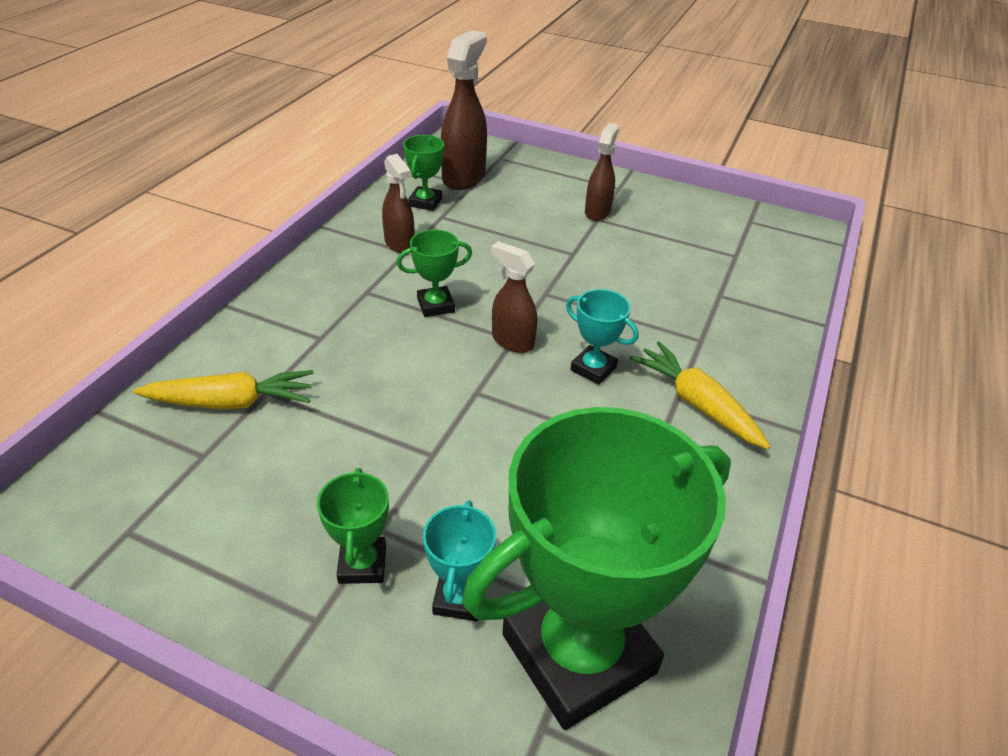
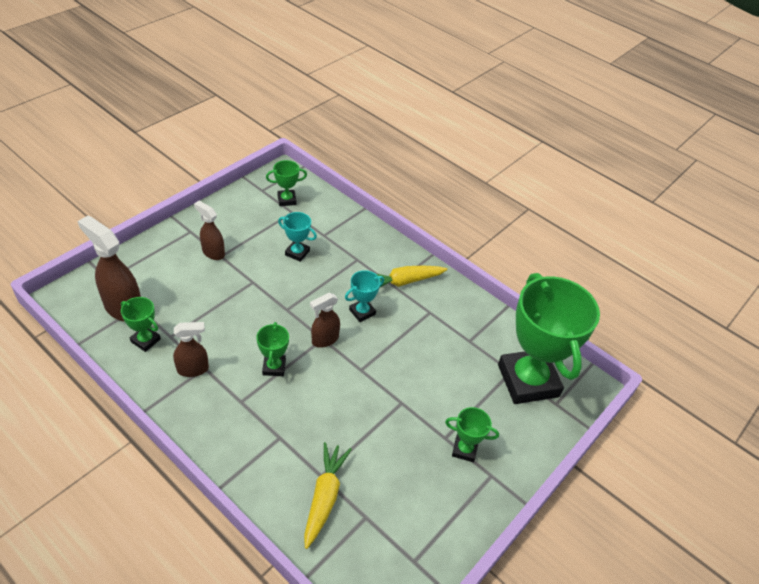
camera: 75 degrees left, 5 degrees up
(459, 598) = (492, 415): turquoise trophy -> turquoise trophy (297, 253)
(754, 245) = (286, 200): none -> green trophy

